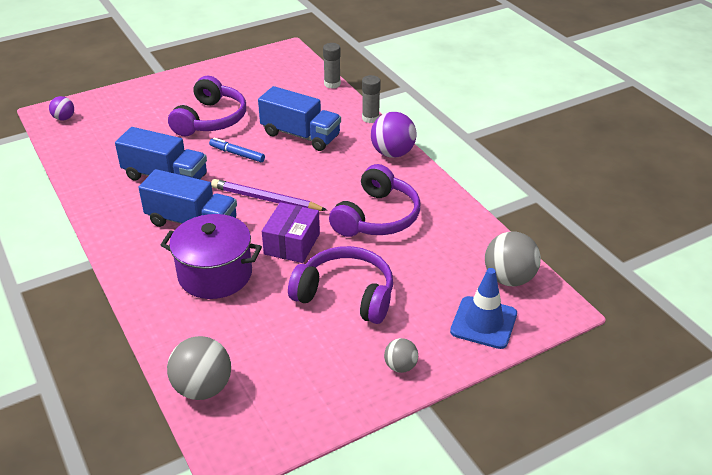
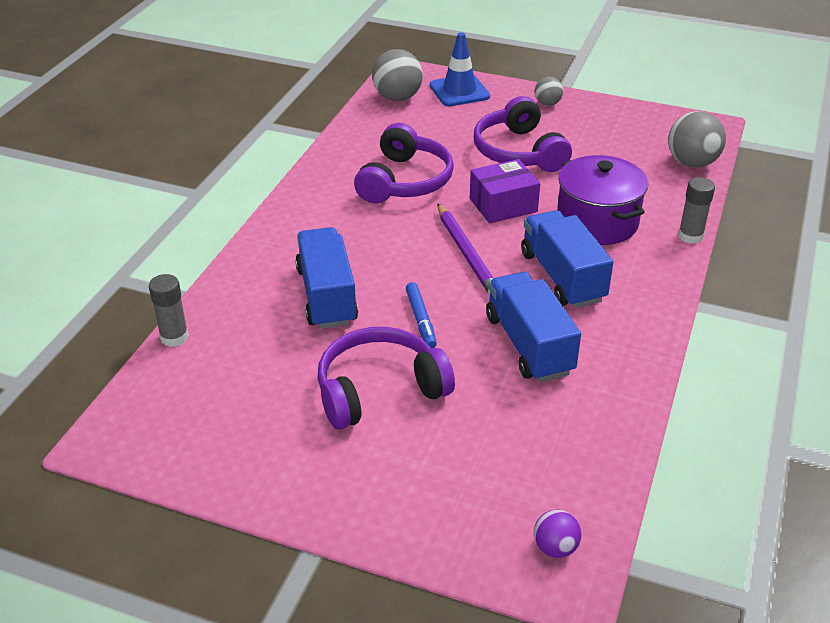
camera: 130 degrees left, 0 degrees up
(370, 118) = (231, 265): grey glue stick -> grey glue stick (690, 236)
(377, 217) = (404, 181): purple headphones -> purple headphones turned 120 degrees clockwise
(392, 153) = (288, 218): purple ball -> none

